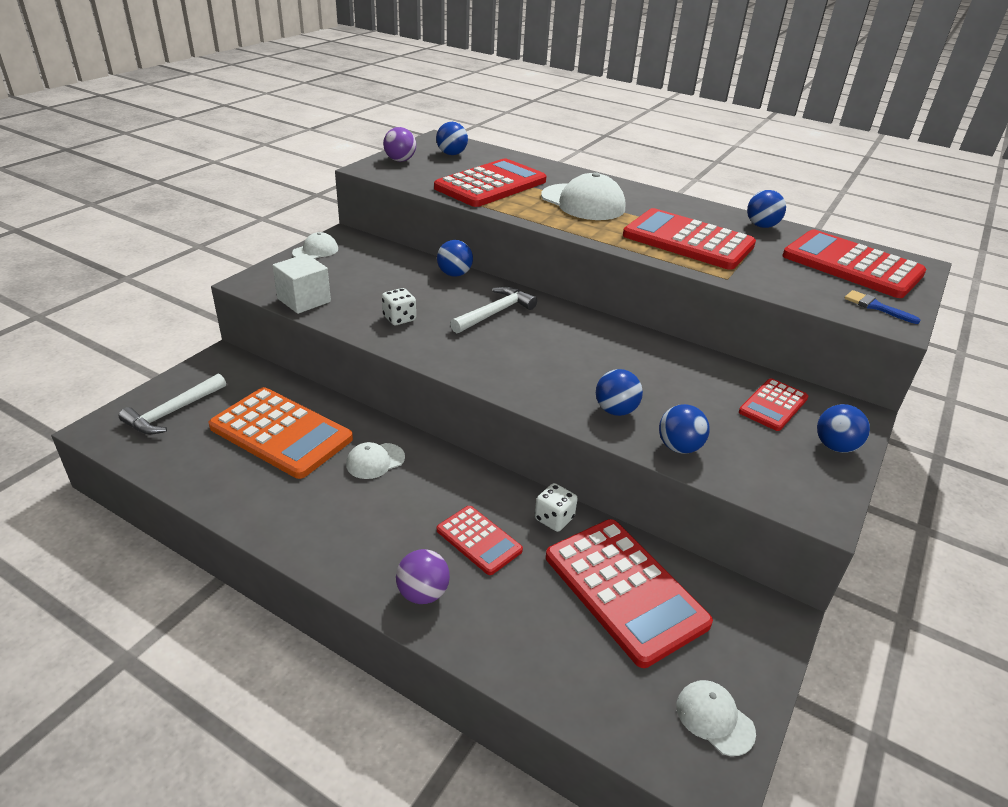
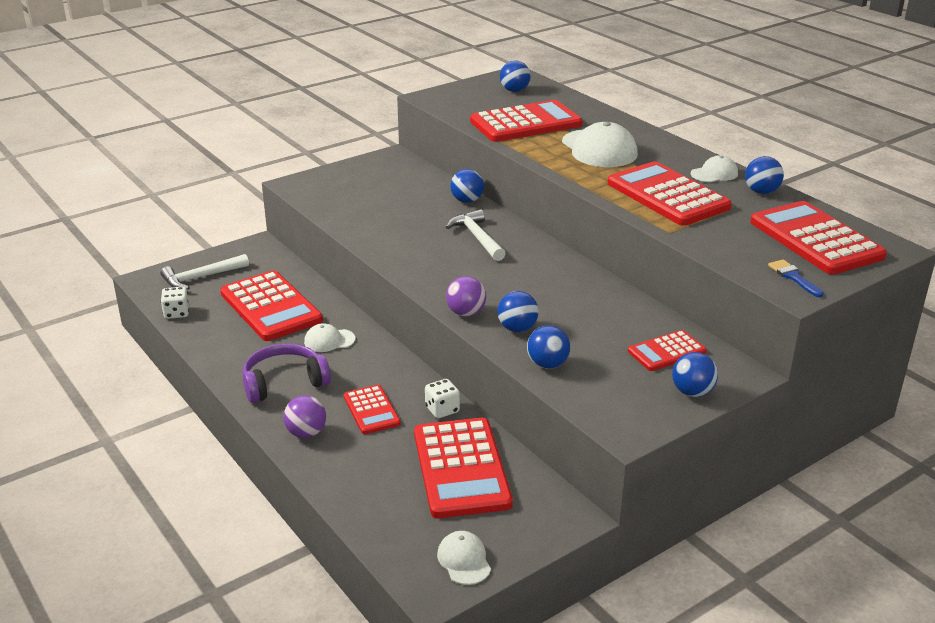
camera: 25 degrees right, 5 degrees down
(281, 433) = (271, 307): orange calculator -> red calculator
(304, 300) = (325, 204): white cube -> none
(315, 251) = (361, 165): white cap -> white cap (714, 174)
(355, 529) = (284, 382): none -> purple headphones
(399, 318) = (392, 229): white dice -> white dice (177, 313)
(400, 160) = (461, 92): purple ball -> purple ball (466, 313)
(495, 313) = (477, 237): white hammer -> white hammer turned 90 degrees counterclockwise

